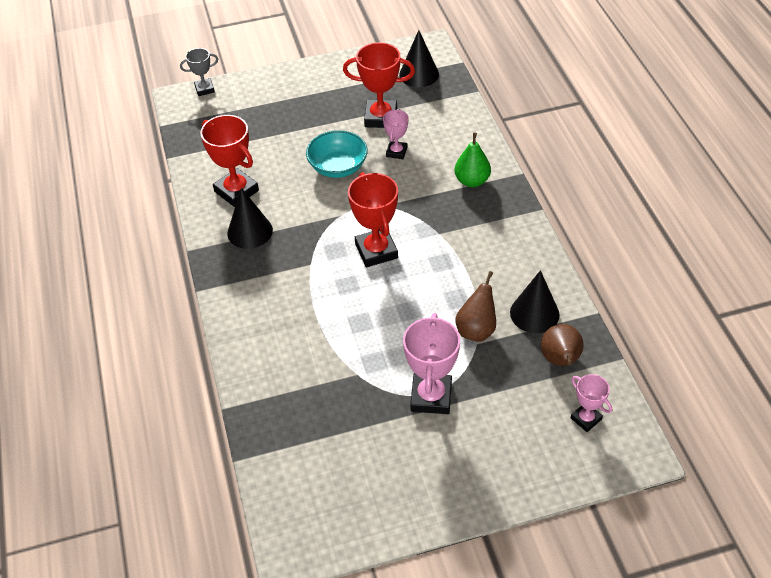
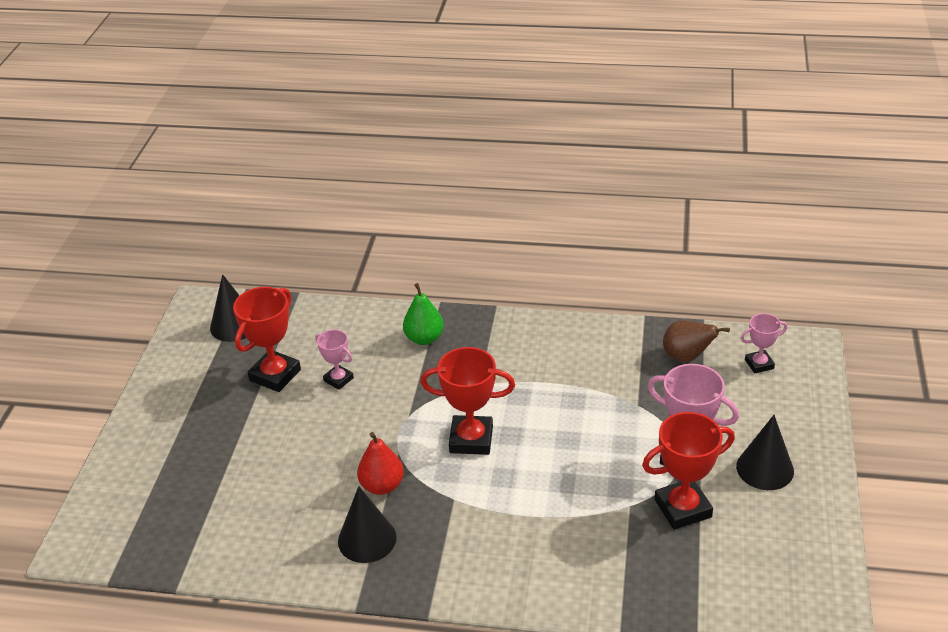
camera: 65 degrees left, 10 degrees down
(204, 89) = (81, 517): grey trophy -> none
(236, 191) = (291, 534): red trophy -> red trophy (683, 508)
(303, 219) = (382, 485): none -> red pear
(338, 167) = (323, 432): turquoise bowl -> none
(476, 330) = (621, 399): brown pear -> none
(534, 313) = (623, 354): black cone -> black cone (765, 468)

